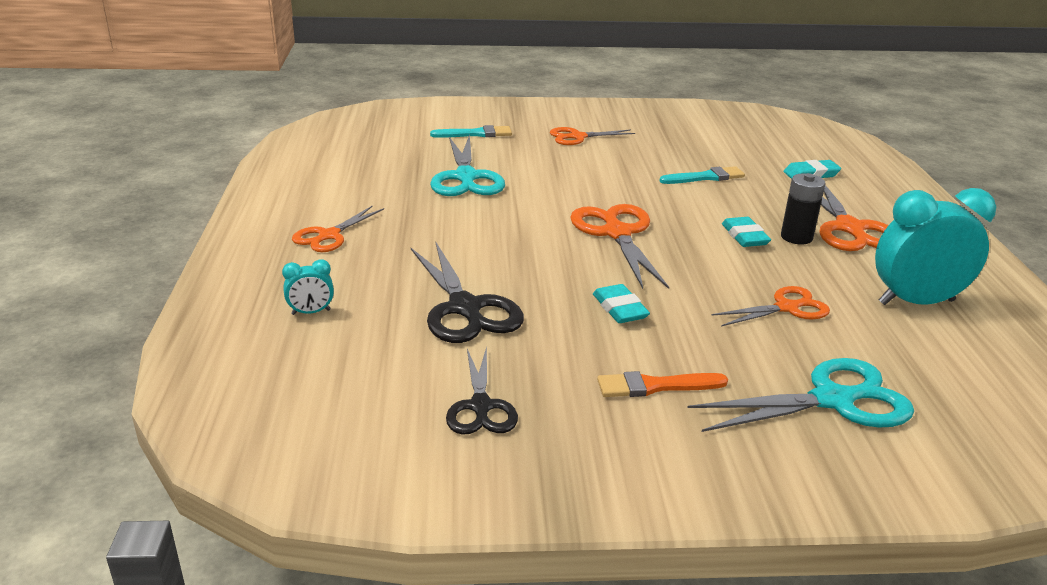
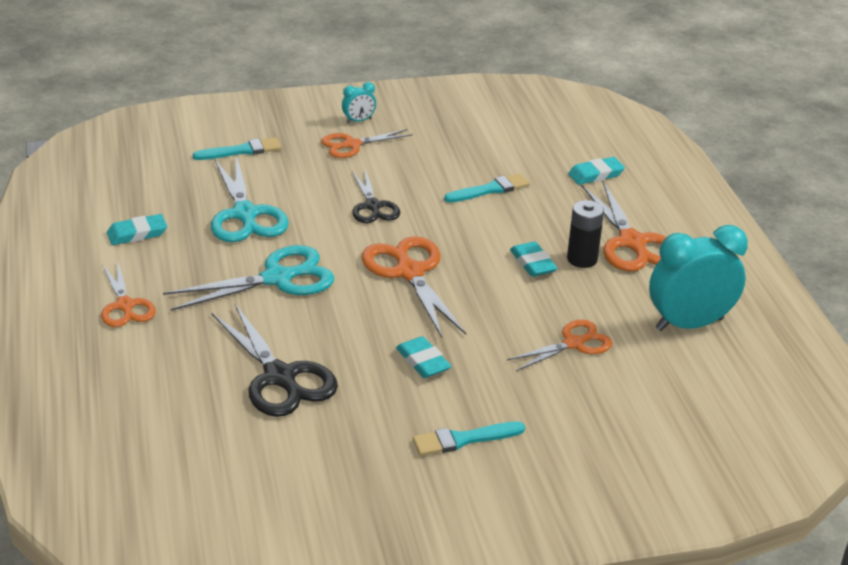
camera: 10 degrees left, 5 degrees up
(311, 312) = (136, 398): turquoise clock -> turquoise clock (358, 121)
(329, 235) = (125, 305): orange scissors -> orange scissors turned 45 degrees counterclockwise
(361, 183) = (137, 233): none -> turquoise eraser
(480, 406) = (316, 477): black scissors -> black scissors (372, 206)
(655, 386) = (463, 439): orange brush -> turquoise brush
(832, 400) = (613, 436): turquoise scissors -> turquoise scissors (277, 278)

